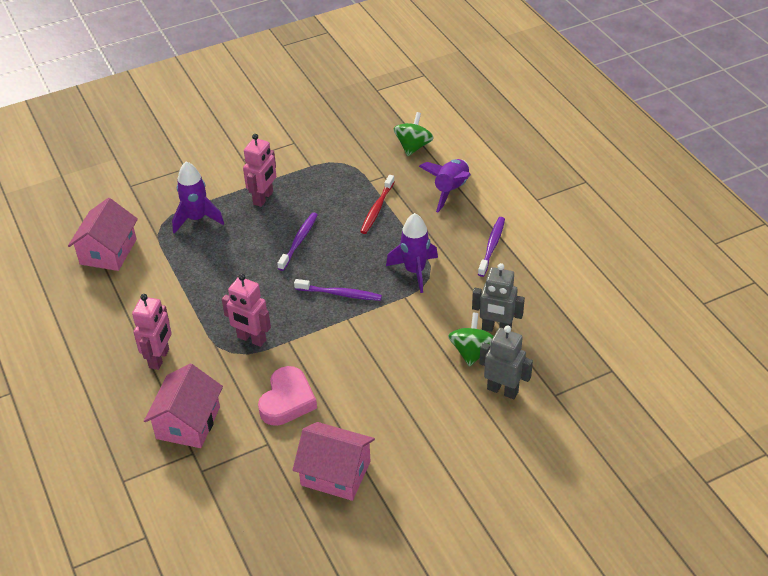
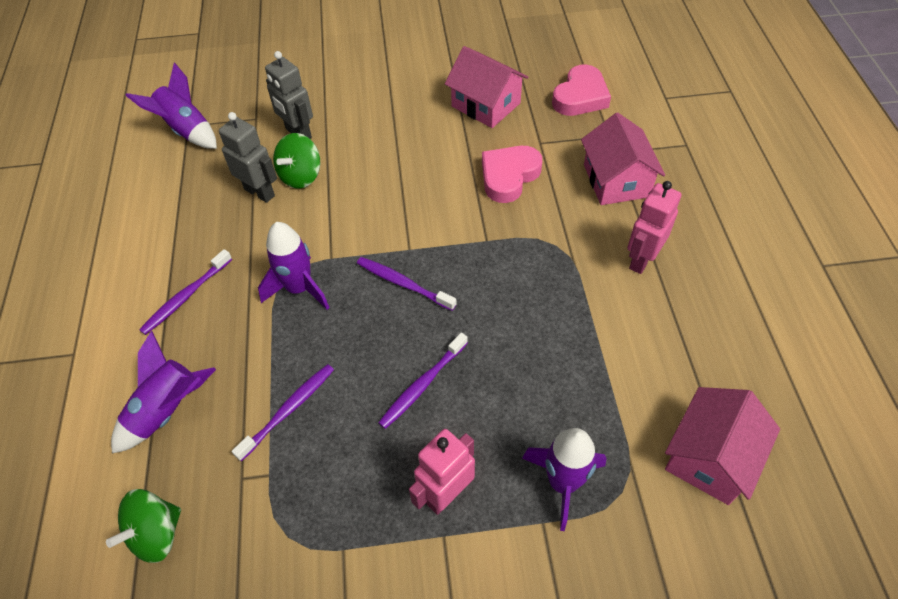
camera: 160 degrees left, 10 degrees up
(188, 423) = (616, 180): pink house -> pink house turned 45 degrees counterclockwise
(238, 512) = (580, 96): none -> pink heart
(251, 339) = (528, 254): pink robot -> none
(377, 209) = (289, 410): red toothbrush -> purple toothbrush
(608, 365) = (186, 130): none -> purple rocket

